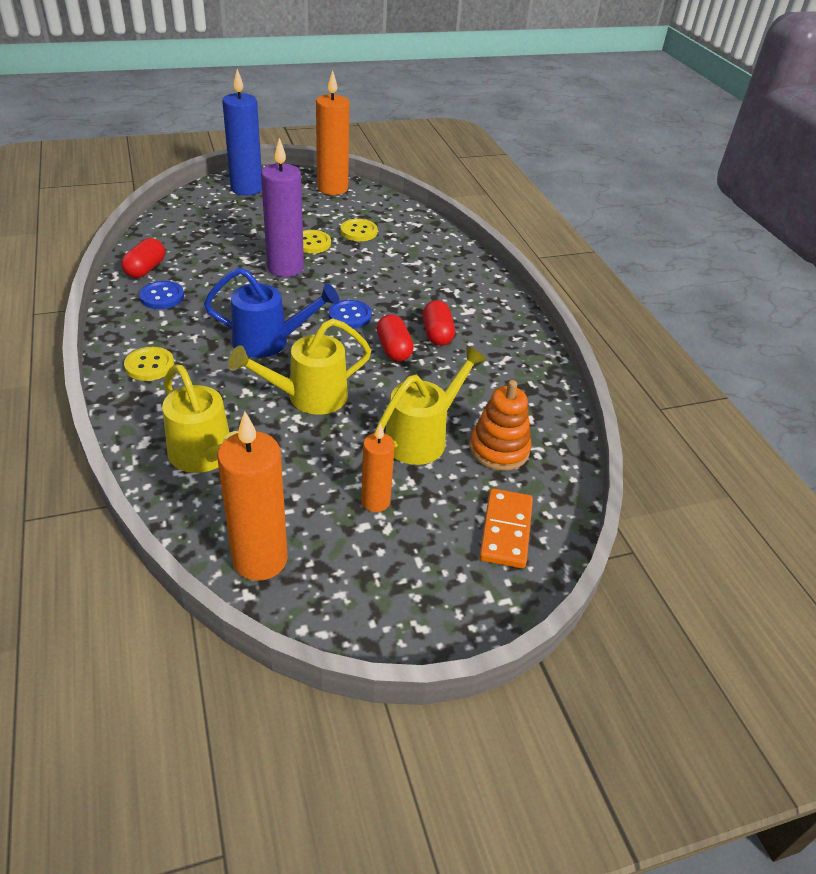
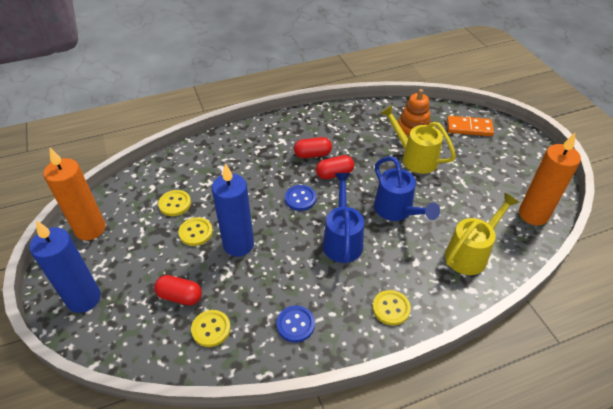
camera: 90 degrees left, 5 degrees up
(145, 269) = (251, 350): red capsule -> red capsule (180, 296)
(182, 249) = (211, 329): none -> yellow button
(285, 268) = (238, 245): purple candle -> blue candle
(308, 397) = (396, 211): yellow watering can -> blue watering can
(375, 501) = (472, 174): orange candle -> none

